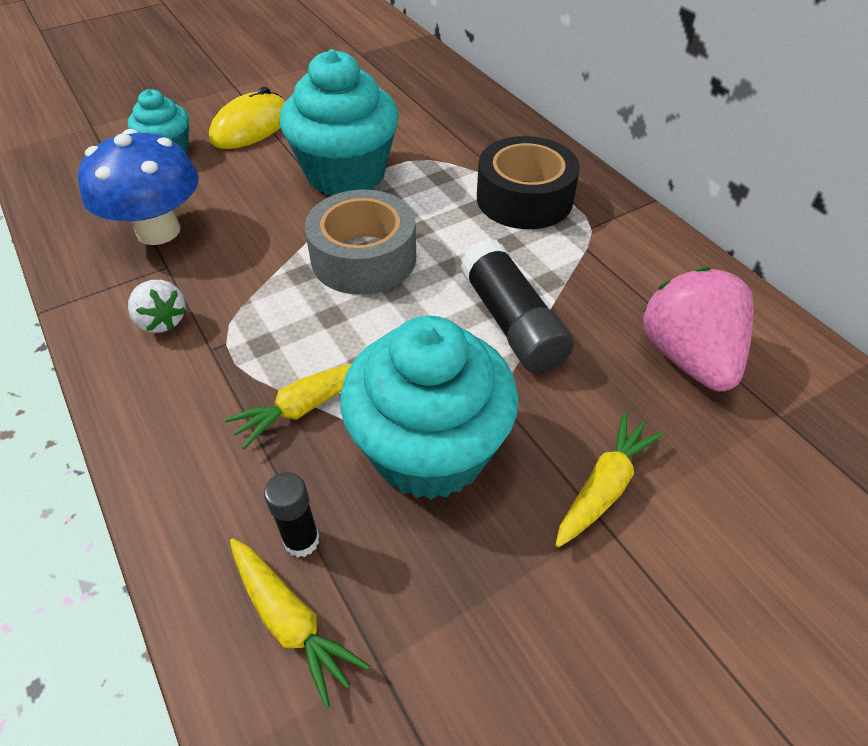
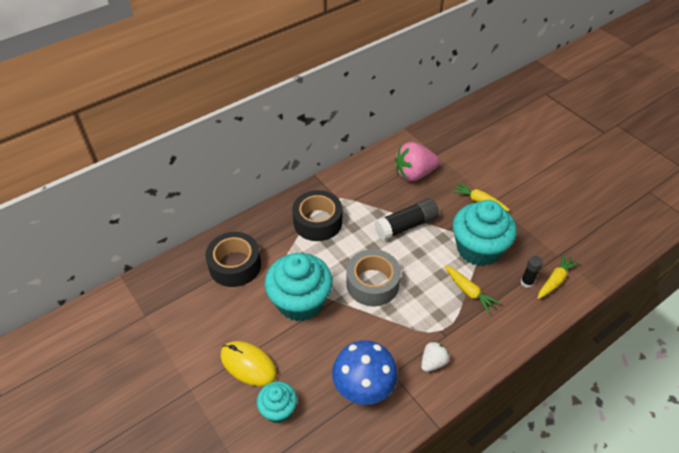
camera: 95 degrees left, 0 degrees up
(433, 115) = (235, 265): none -> black tape

